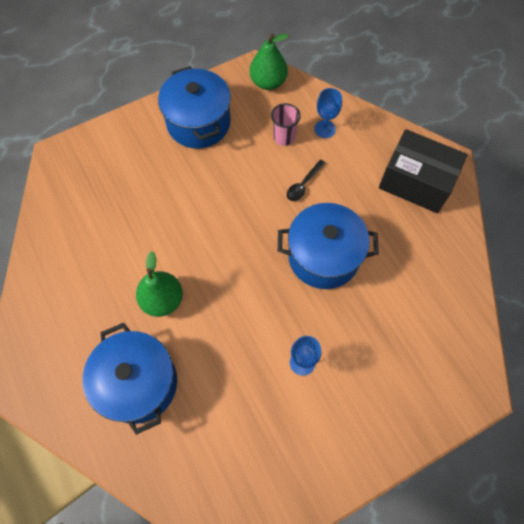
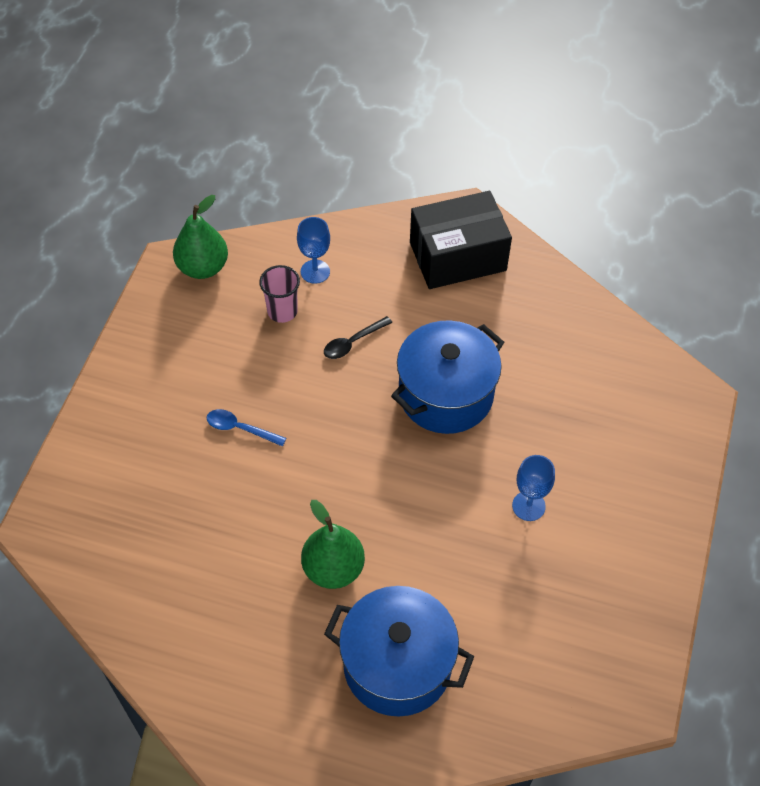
camera: 45 degrees left, 10 degrees down
(197, 183) = (240, 429): none -> blue spoon
(198, 123) = (171, 366): blue pot -> none
(303, 184) = (353, 342): black spoon -> black spoon turned 60 degrees clockwise

